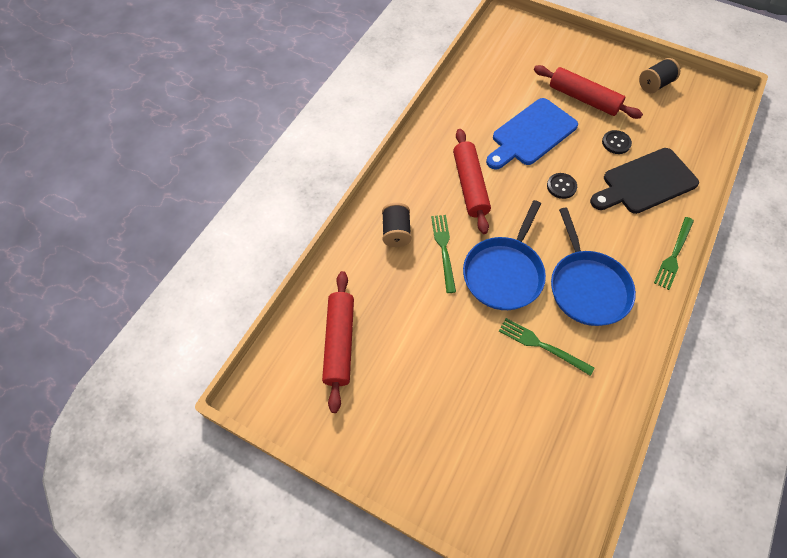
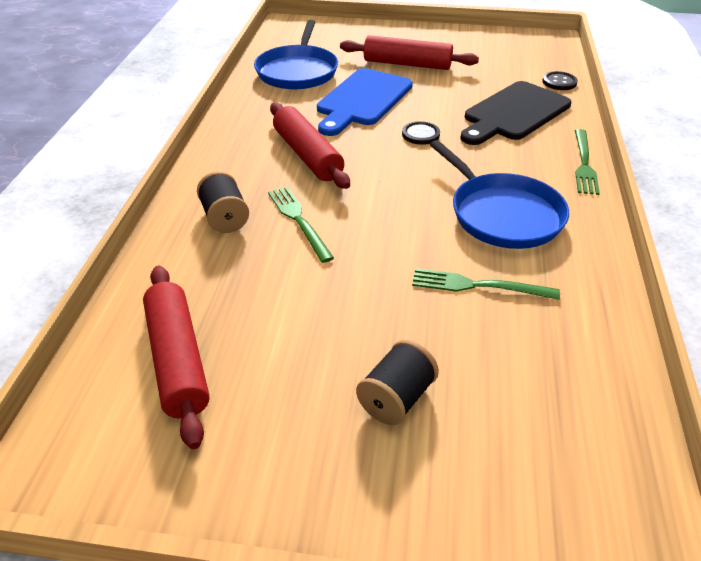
camera: 20 degrees left, 20 degrees down
(504, 273) = (390, 225): blue pan -> blue pan (297, 71)
(616, 143) = (462, 90): black button -> black button (559, 82)
(654, 84) = (476, 42): black spool -> black spool (396, 398)

